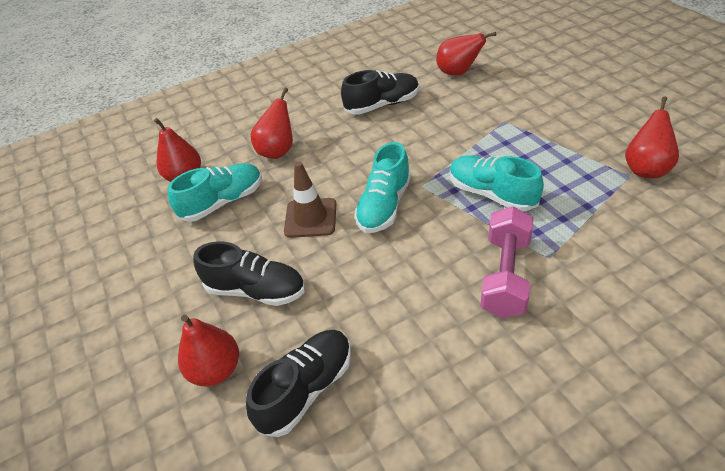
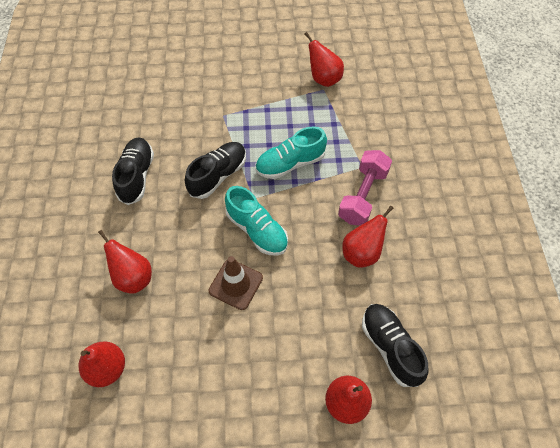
camera: 70 degrees left, 15 degrees up
(223, 202) = (168, 344): turquoise shoe -> none
(256, 290) = (287, 350): black shoe -> black shoe (218, 175)
(458, 73) = (140, 108): red pear -> red pear (362, 253)
(505, 275) = (363, 196): pink dumbbell -> pink dumbbell turned 75 degrees clockwise

